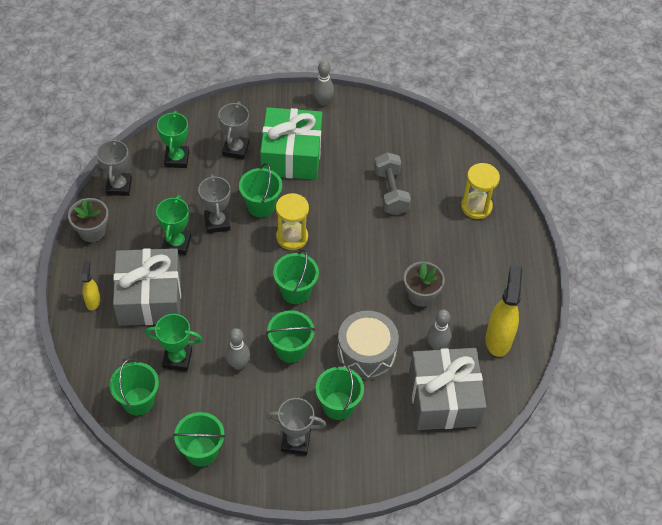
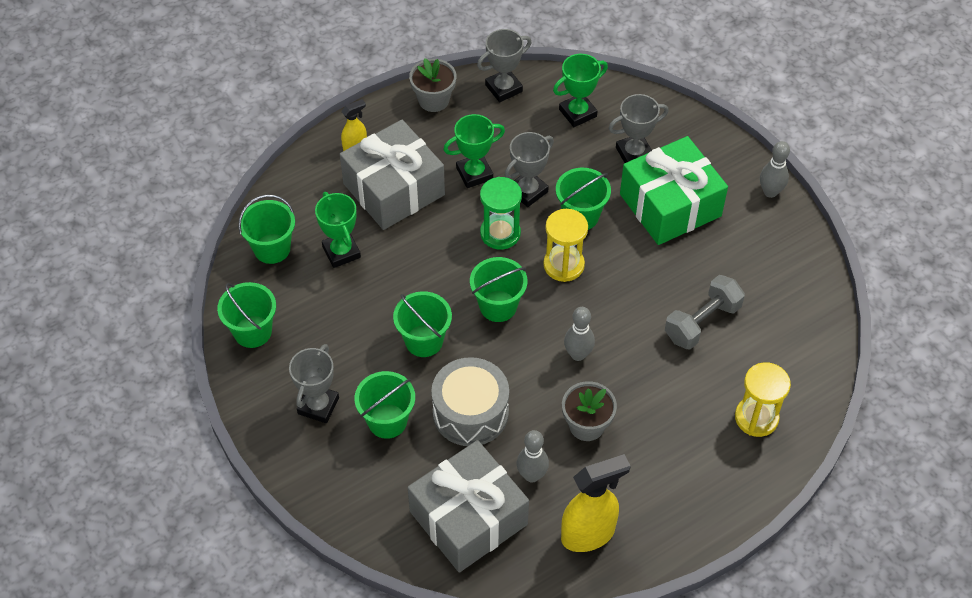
camera: 60 degrees right, 0 degrees up
(238, 257) = (500, 233): none -> green hourglass
(238, 364) = (372, 305): grey bowling pin -> grey bowling pin (578, 354)
(295, 441) = (318, 406): grey trophy -> grey trophy turned 45 degrees clockwise

